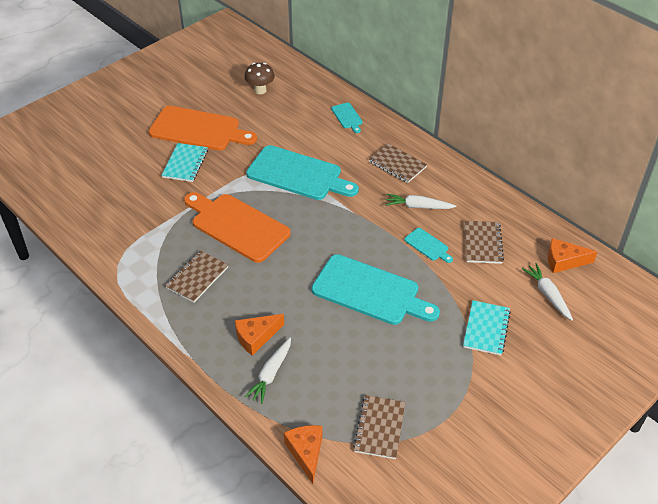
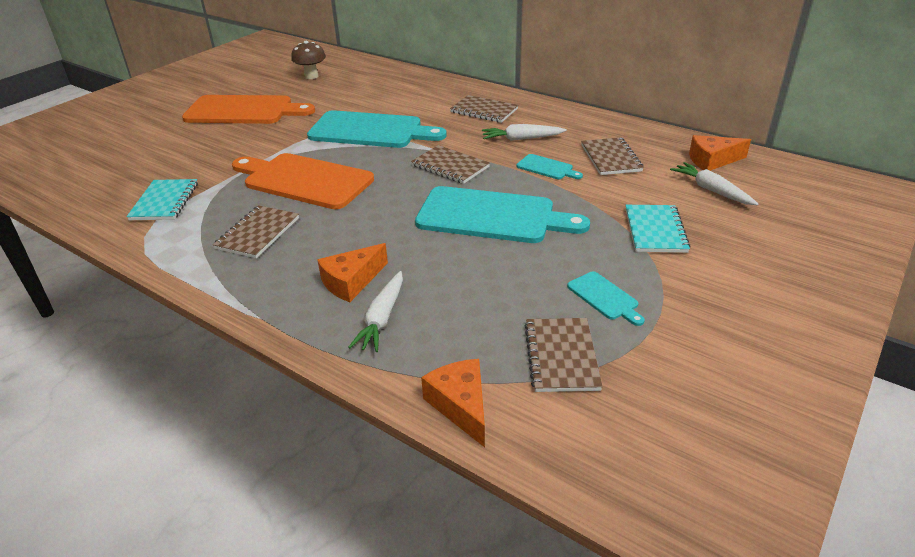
camera: 10 degrees left, 10 degrees down
(185, 163) = (230, 138): turquoise notebook -> turquoise notebook (165, 201)
(347, 117) = (415, 84): turquoise cutting board -> turquoise cutting board (604, 297)
(352, 230) = (450, 166): none -> brown notebook

